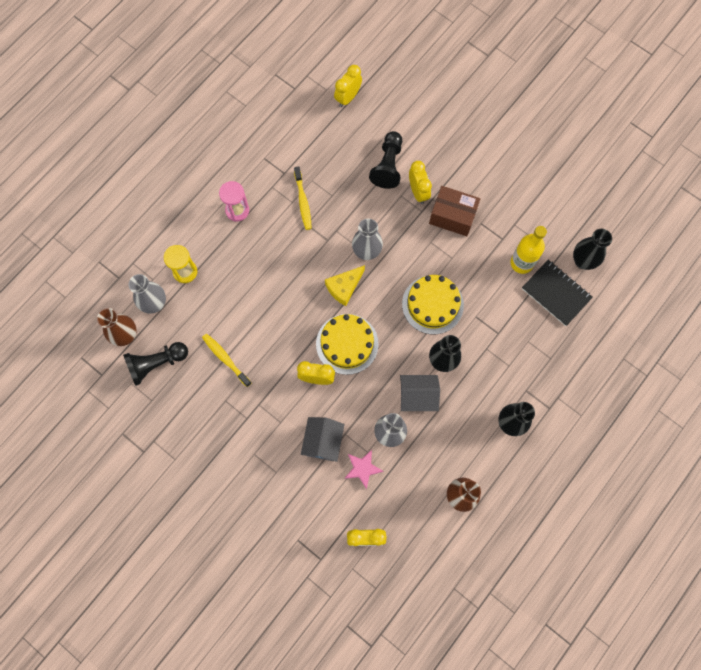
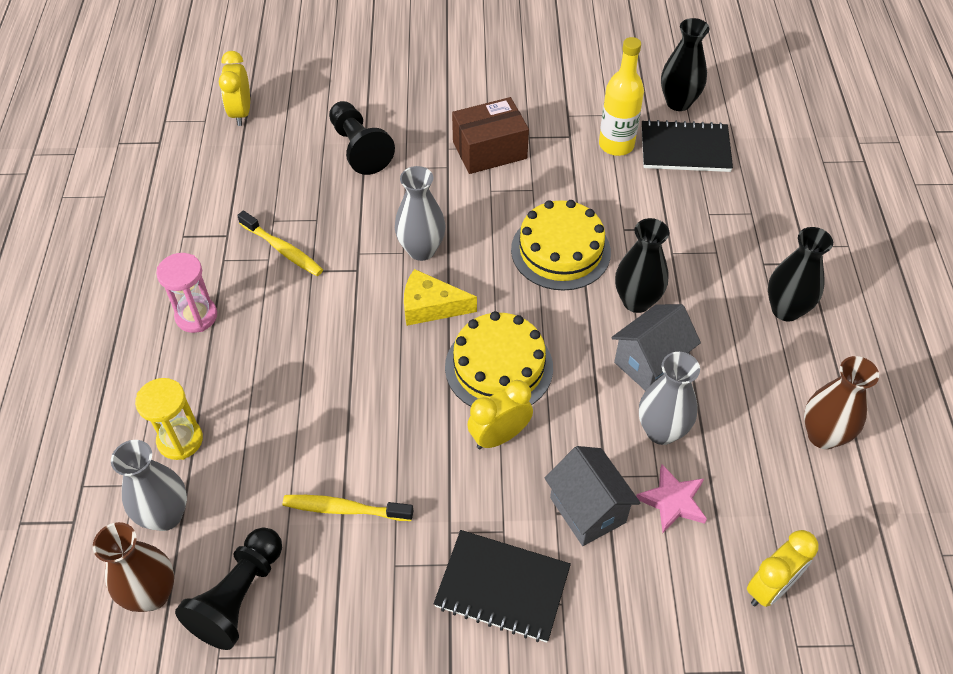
camera: 40 degrees left, 20 degrees down
(259, 445) = (502, 587): none -> black notebook
(344, 287) = (430, 306): yellow cheese -> yellow cheese turned 90 degrees clockwise
(418, 192) = (423, 152): yellow clock -> none

